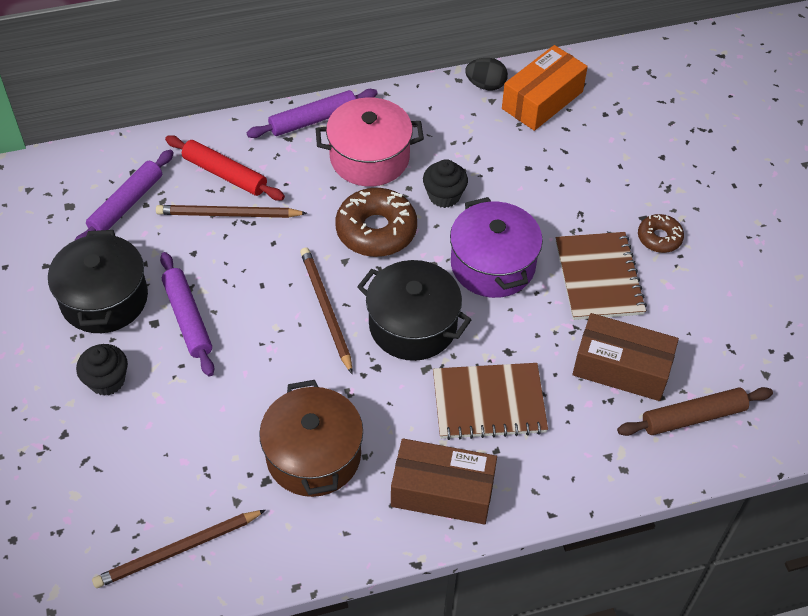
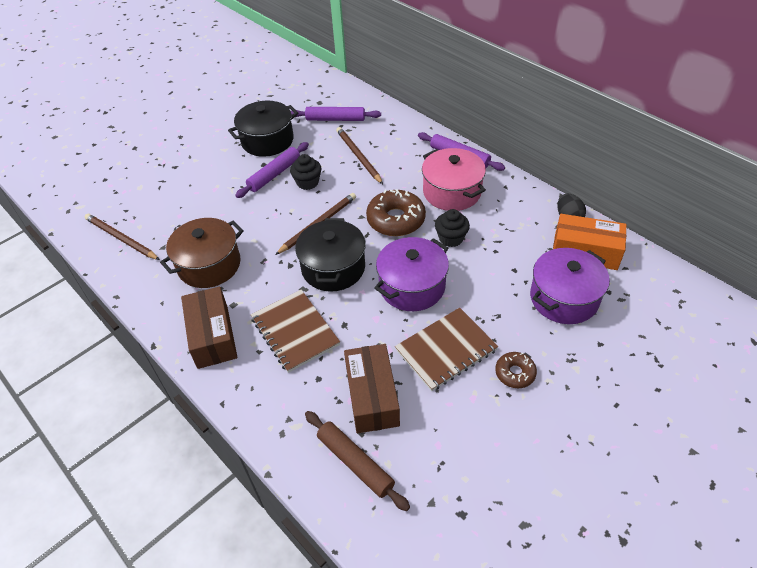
camera: 65 degrees right, 5 degrees down
(107, 381) = (215, 165): black cupcake -> black cupcake (307, 182)
(225, 174) = (386, 142): red rolling pin -> none
(591, 151) = (564, 298): none -> purple pot

